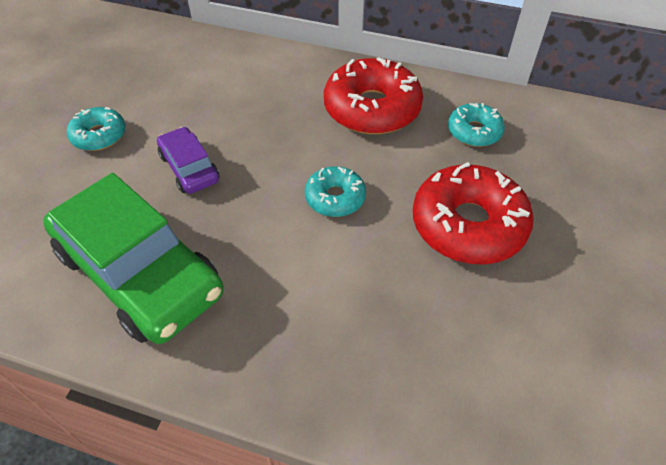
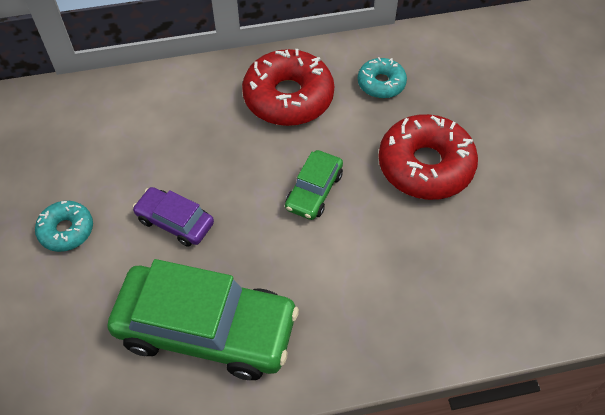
camera: 30 degrees left, 5 degrees up
(335, 198) = (314, 191): turquoise donut -> green car

